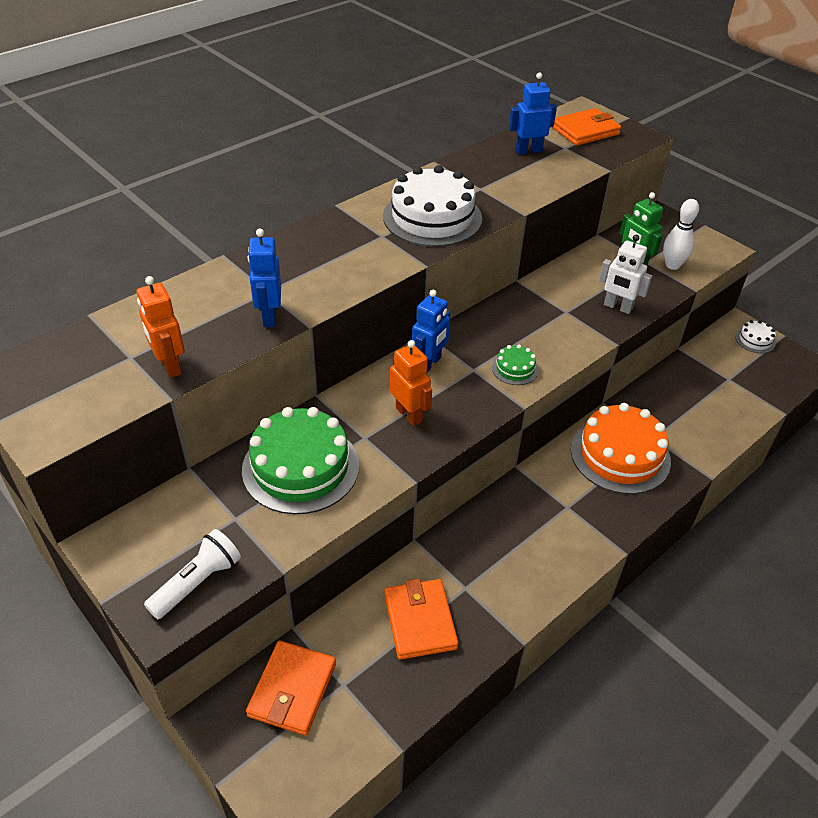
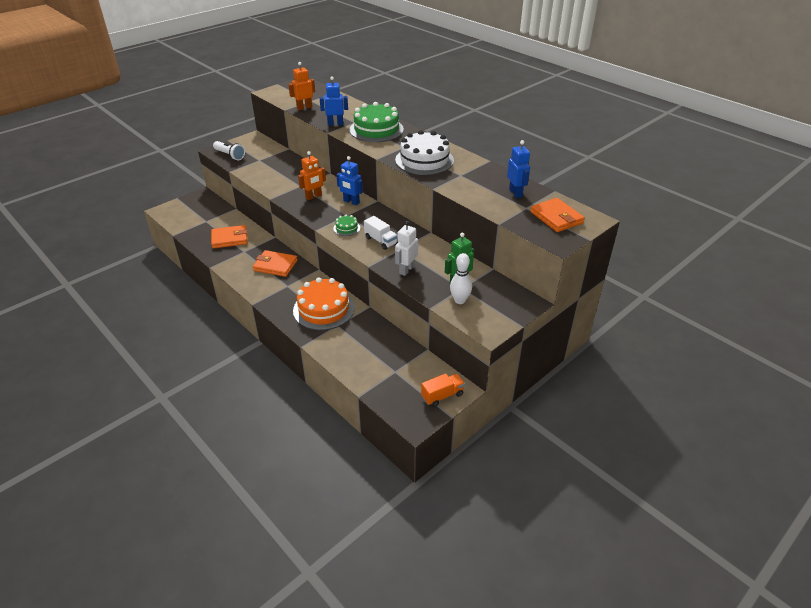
camera: 90 degrees right, 5 degrees down
(292, 690) = (207, 210): orange wallet -> orange wallet (275, 265)
(300, 467) = (284, 171): green cake -> green cake (376, 129)
(547, 330) = (380, 241): none -> white truck
(755, 340) = (442, 395): white cake -> orange truck

